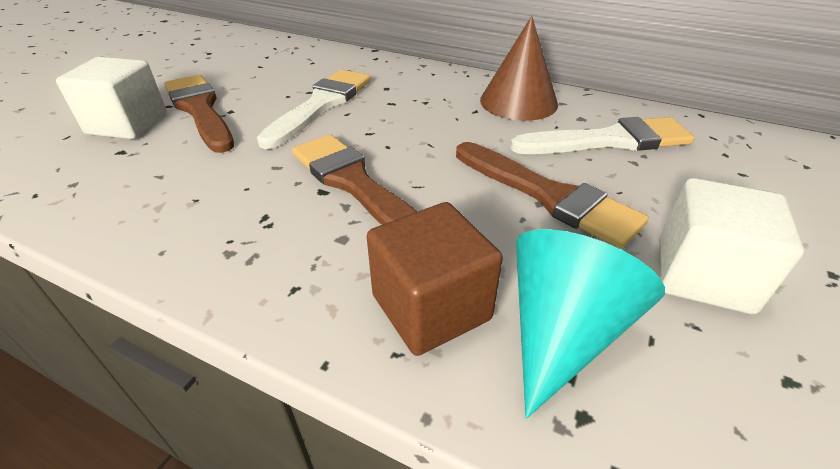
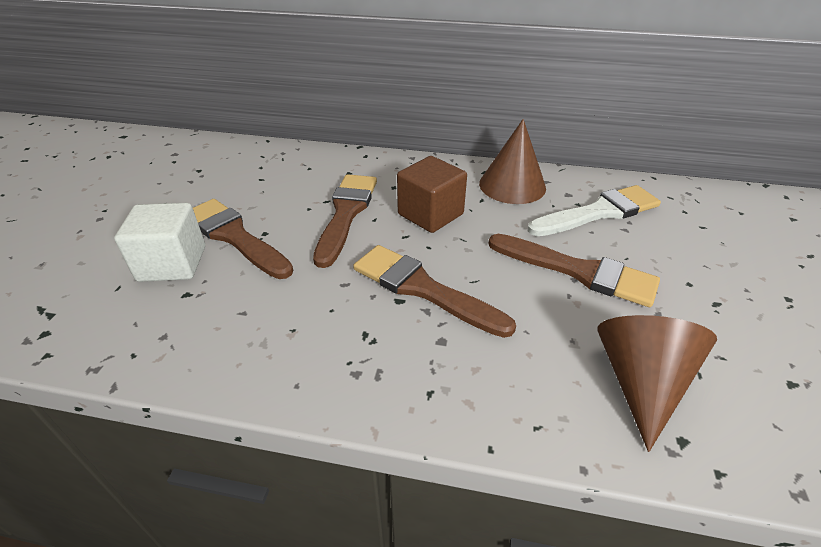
camera: 15 degrees left, 0 degrees up
(321, 105) = (346, 213): white brush -> brown brush
(431, 307) = (542, 384): brown cube -> brown cube (430, 214)
(561, 332) = (641, 382): turquoise cone -> brown cone
(702, 275) = (711, 317): white cube -> none

